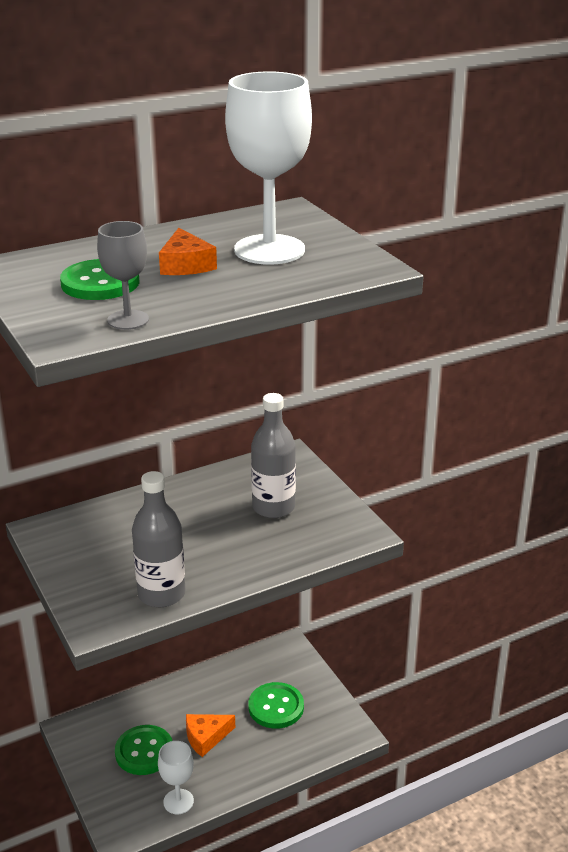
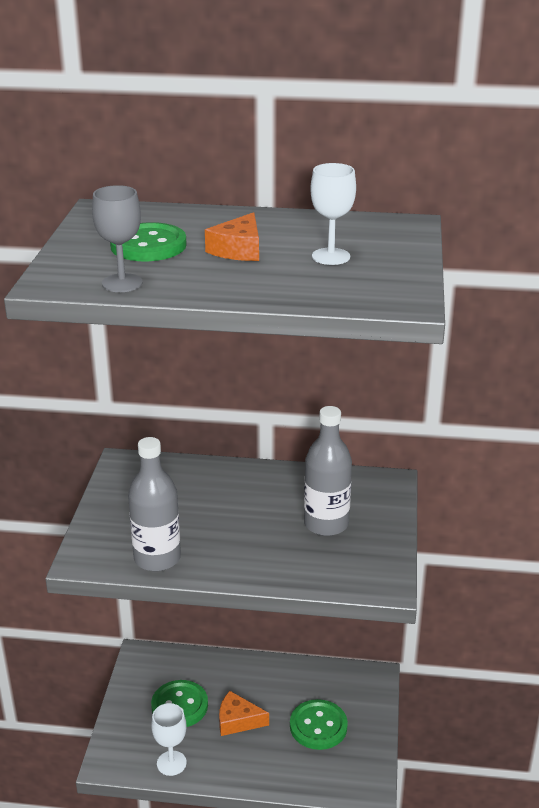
camera: 35 degrees right, 0 degrees up
(269, 250) = (331, 256): white goblet -> white goblet, size x0.51

